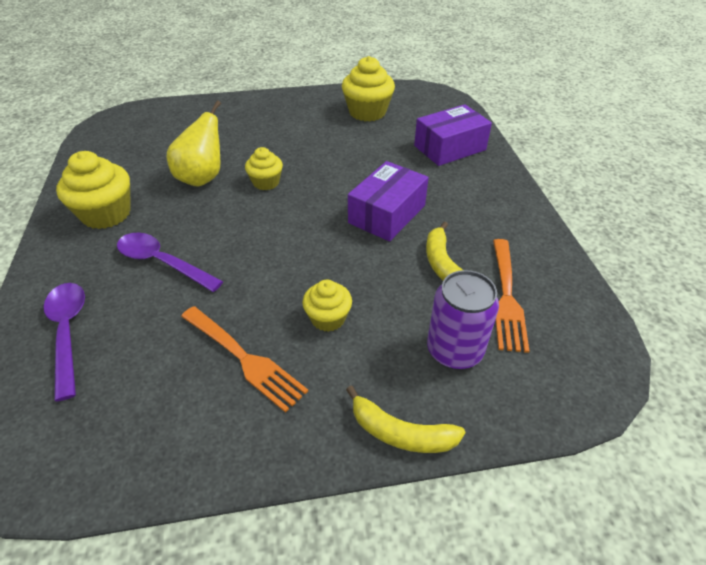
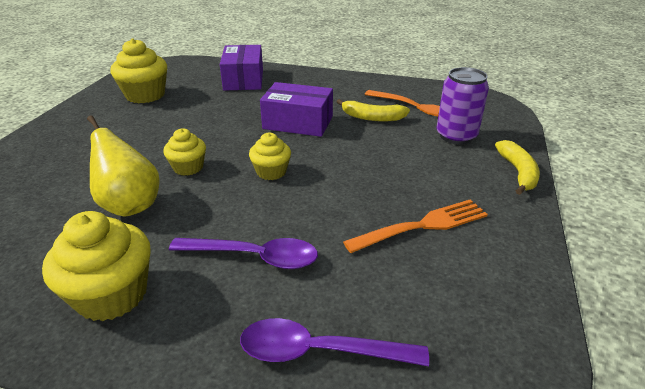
camera: 65 degrees left, 10 degrees down
(162, 262) = (254, 257): purple spoon -> purple spoon turned 135 degrees counterclockwise
(328, 318) = (399, 175): yellow cupcake -> yellow cupcake (271, 172)
(387, 214) = (298, 123): purple box -> purple box turned 45 degrees counterclockwise
(400, 433) = (518, 172): yellow banana -> yellow banana turned 45 degrees counterclockwise

